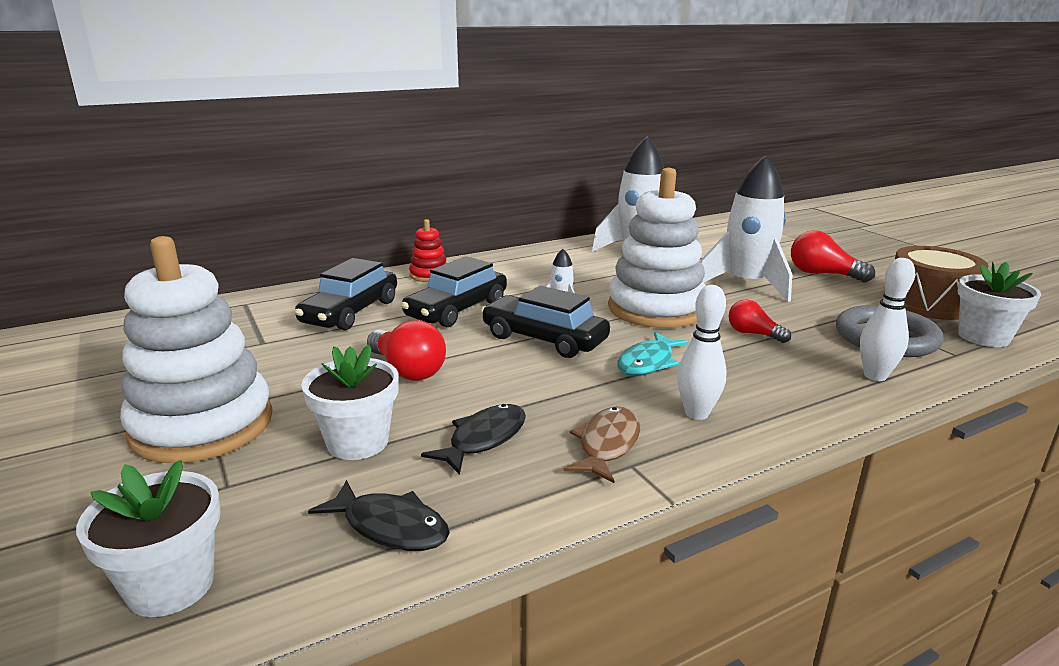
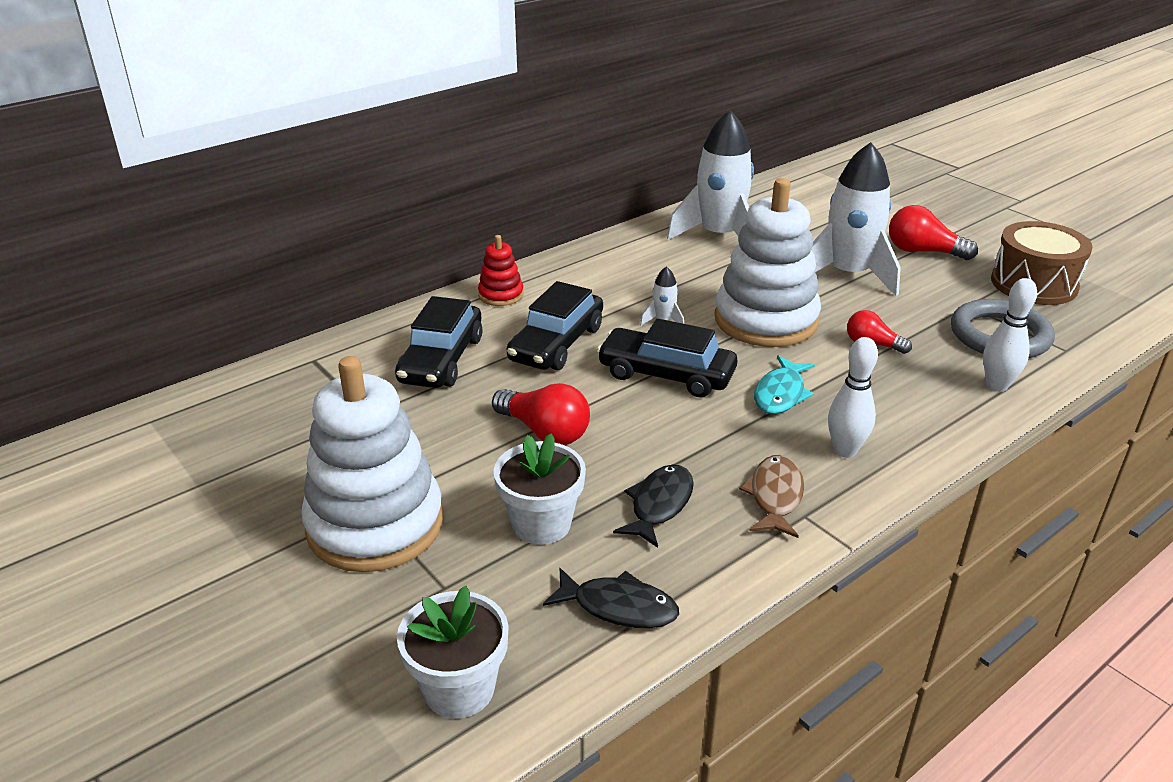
camera: 10 degrees left, 10 degrees up
(983, 337) = (1089, 324): white flower pot -> none

